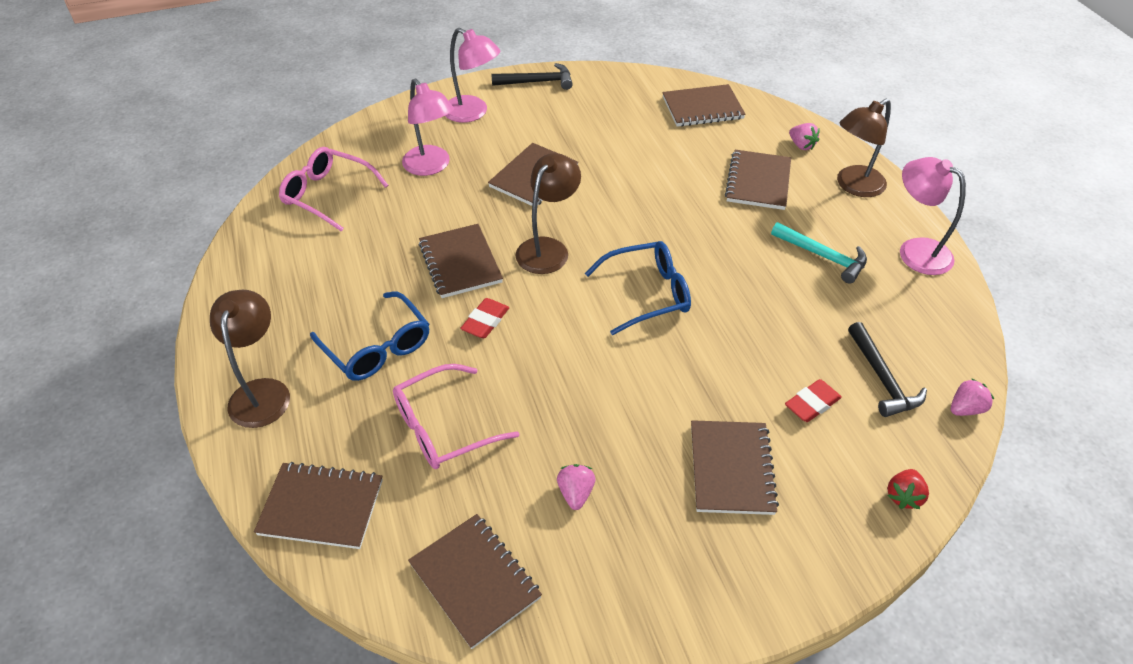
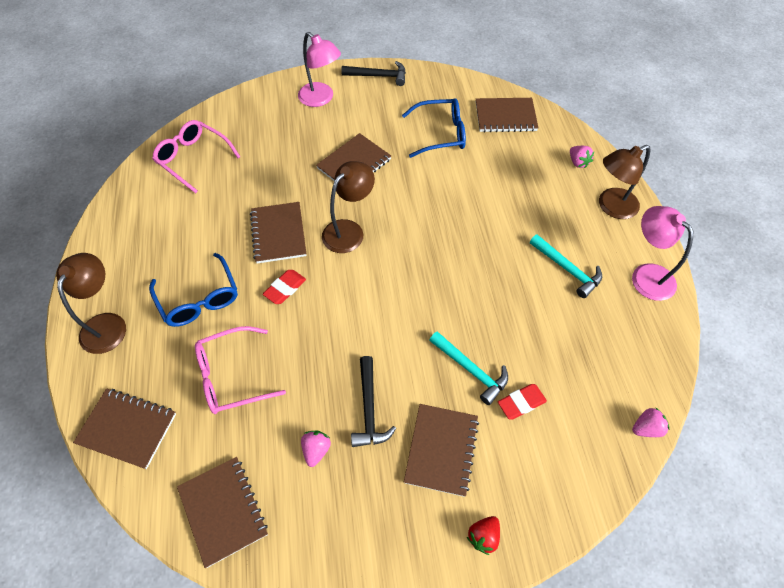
camera: 10 degrees right, 10 degrees up
(431, 166) = (277, 144): pink lamp -> none
(647, 294) = (416, 283): blue glasses -> blue glasses (440, 134)
(741, 377) = (471, 370): none -> turquoise hammer
(758, 182) = (532, 192): brown notebook -> none
(882, 378) = (585, 389): black hammer -> black hammer (369, 409)
(903, 496) = (572, 498): red strawberry -> red strawberry (483, 536)

